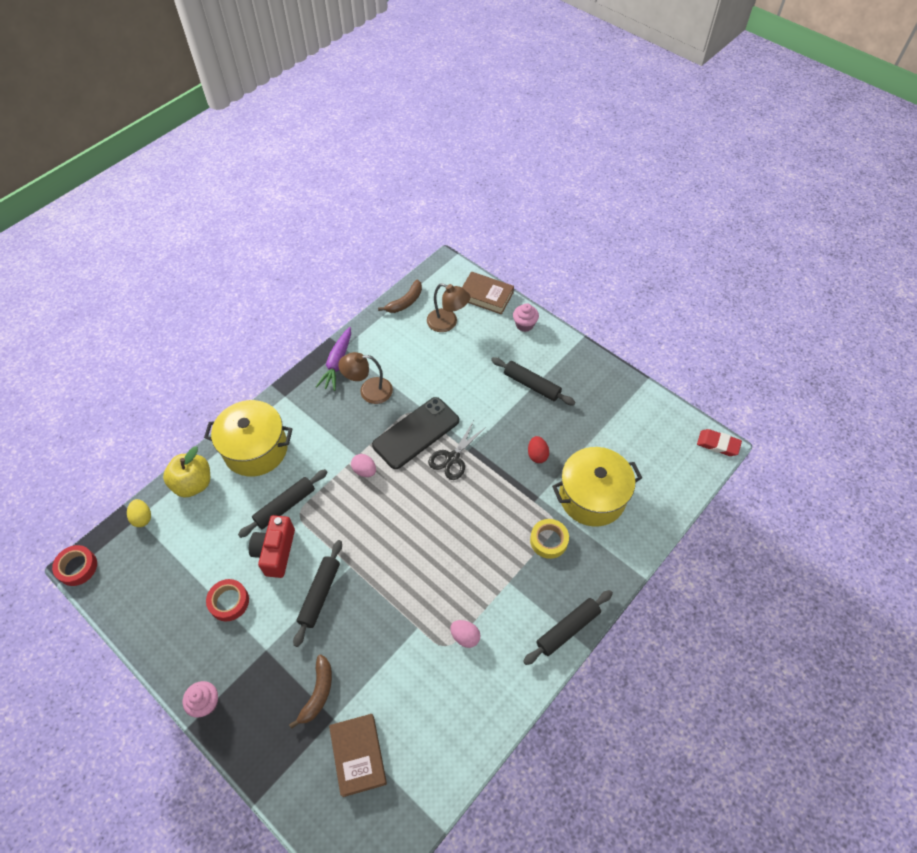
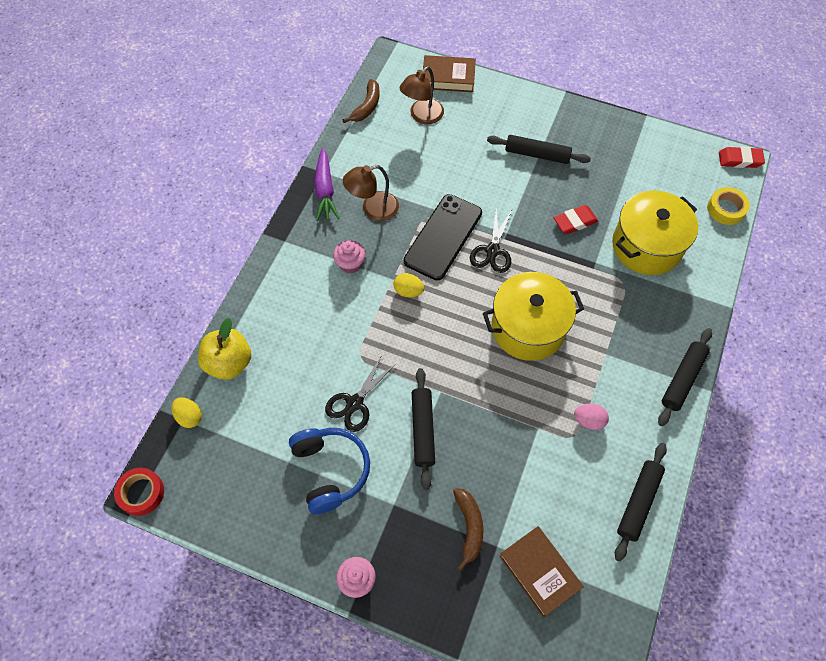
camera: 20 degrees left, 5 degrees up
(229, 602) = (330, 470): red tape -> blue headphones
(256, 449) = (280, 305): yellow pot -> yellow pot (528, 328)
(275, 552) = (355, 403): red camera -> black scissors
(285, 506) = (342, 354): black rolling pin -> black rolling pin (638, 502)
(364, 470) = (408, 291): pink egg -> yellow egg
(447, 323) = (422, 116): brown lamp -> brown lamp turned 120 degrees clockwise
(524, 325) = (501, 96): pink cupcake -> pink cupcake (350, 264)
(537, 455) = (575, 222): red egg -> red eraser
(548, 540) = (625, 301): yellow tape -> yellow tape (726, 209)

